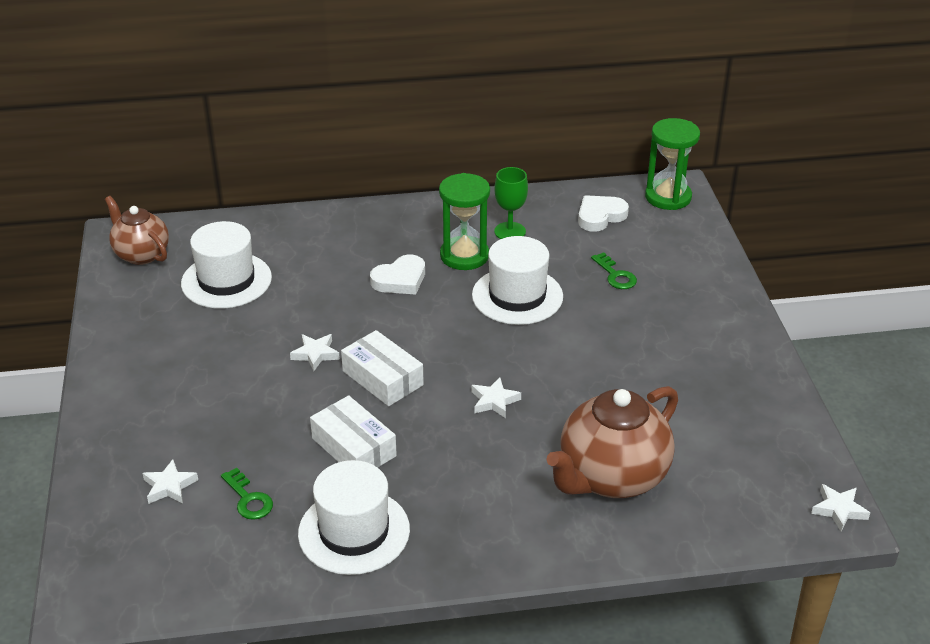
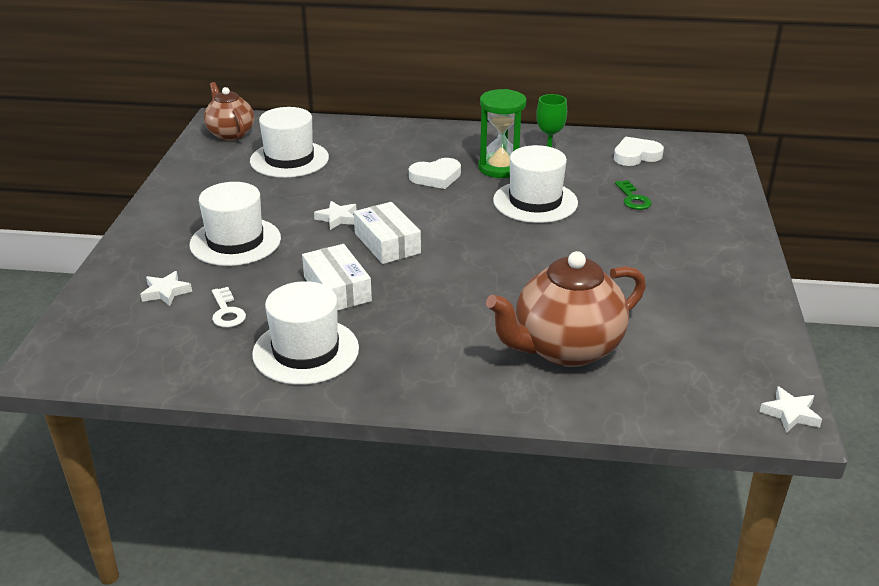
camera: 15 degrees right, 5 degrees down
(216, 405) = (235, 241): none -> white hat
(248, 499) = (227, 312): green key -> white key
(494, 401) = (479, 274): white star -> none
(668, 197) = (705, 150): green hourglass -> none

